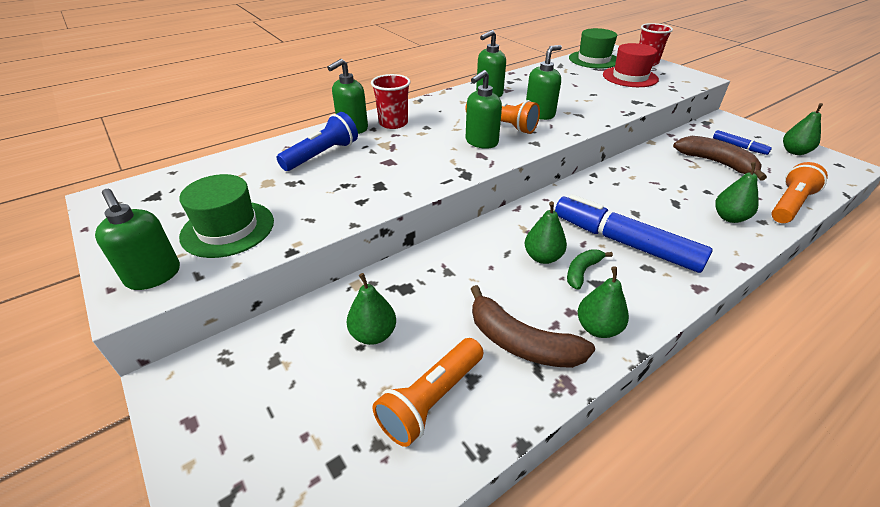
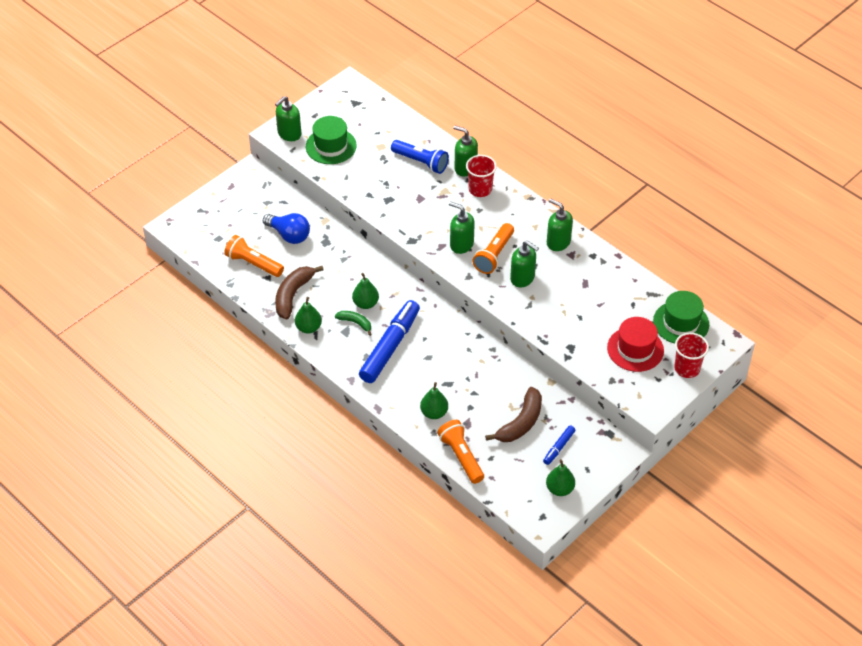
camera: 80 degrees right, 10 degrees up
(373, 334) = (289, 235): green pear -> blue light bulb
(790, 205) = (461, 456): orange flashlight -> orange flashlight turned 150 degrees counterclockwise

